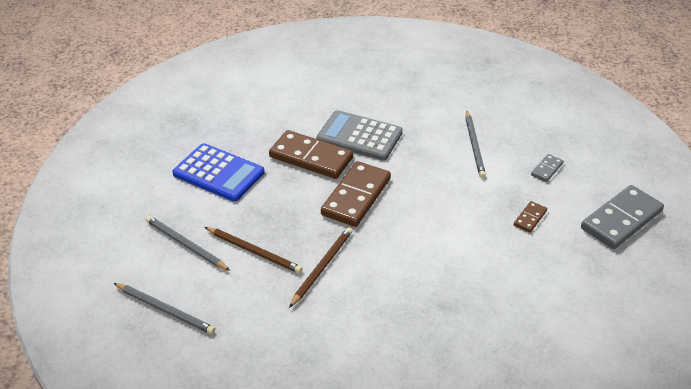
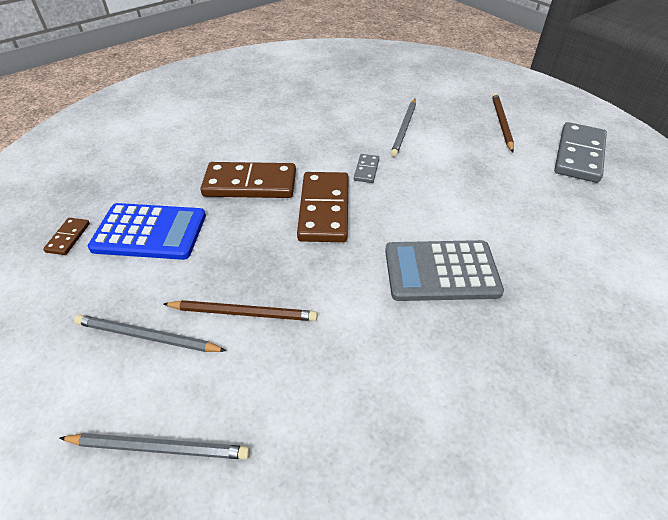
camera: 25 degrees left, 5 degrees up
(322, 267) = (337, 302): brown pencil -> brown pencil (501, 123)
(359, 136) = (288, 149): grey calculator -> grey calculator (441, 271)
(474, 146) = (404, 129): grey pencil -> grey pencil turned 45 degrees clockwise
(530, 218) = (504, 178): brown domino -> brown domino (68, 238)
(547, 169) = (482, 131): grey domino -> grey domino (366, 170)

